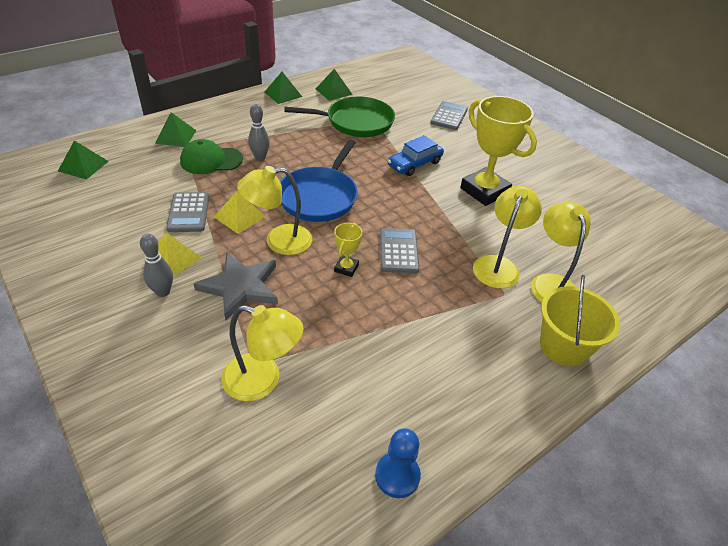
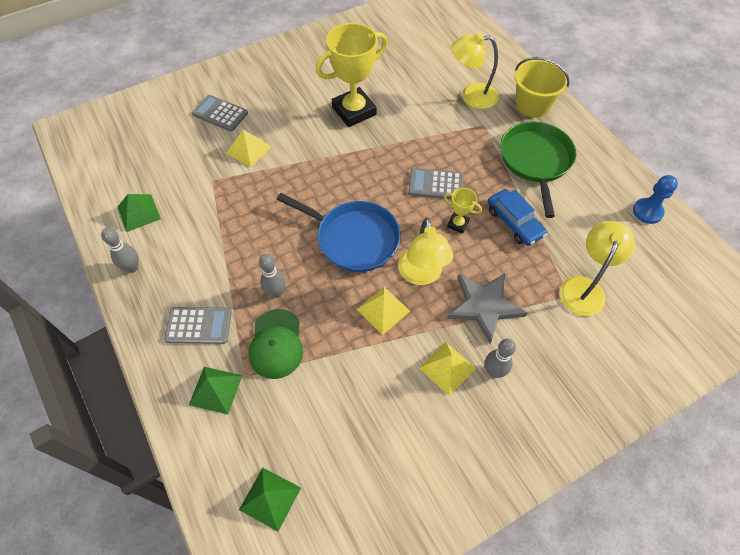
camera: 80 degrees left, 15 degrees up
(188, 212) = (374, 360): grey calculator -> grey calculator (199, 326)
(283, 94) = (132, 267): green pyramid -> grey bowling pin
(356, 122) = (216, 196): green pan -> green pan (535, 160)
(411, 133) = (248, 149): none -> yellow pyramid
(414, 164) = (305, 155): blue car -> blue car (514, 222)
(498, 265) = (452, 122): yellow lamp -> none

